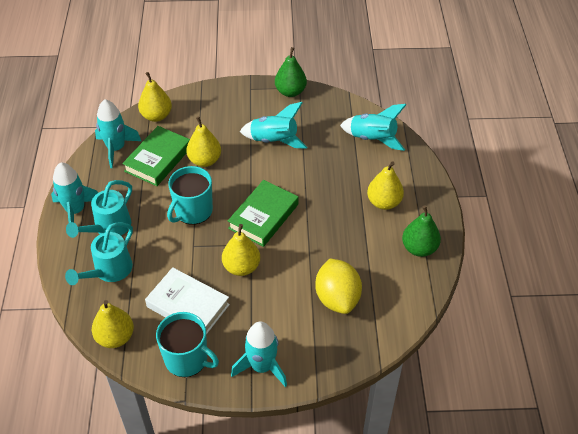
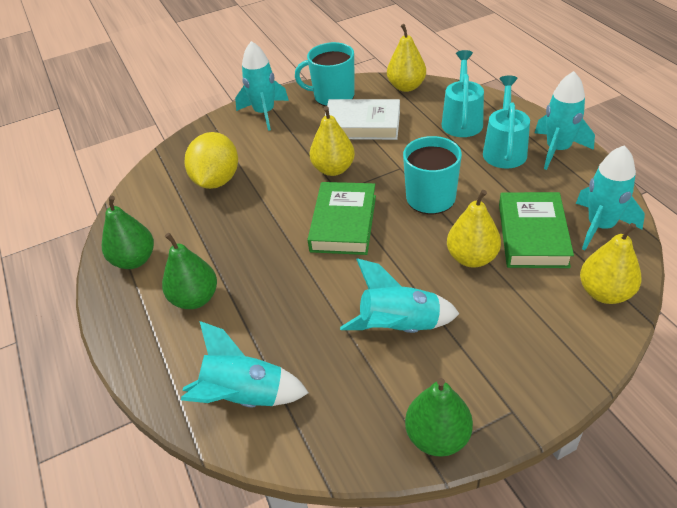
camera: 160 degrees right, 5 degrees down
(337, 298) = (216, 180): yellow lemon -> yellow lemon turned 45 degrees clockwise
(384, 202) = (195, 298): yellow pear -> green pear

